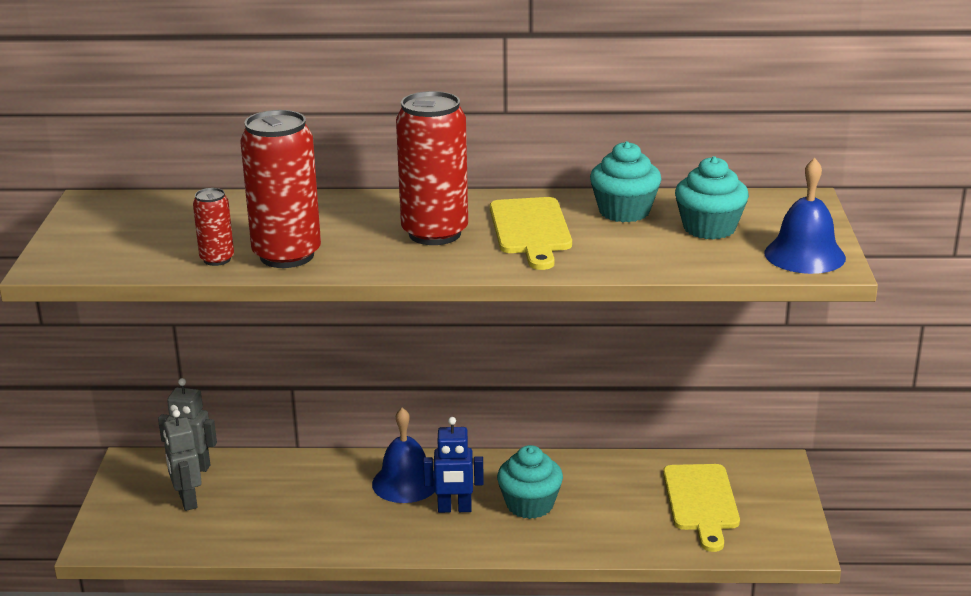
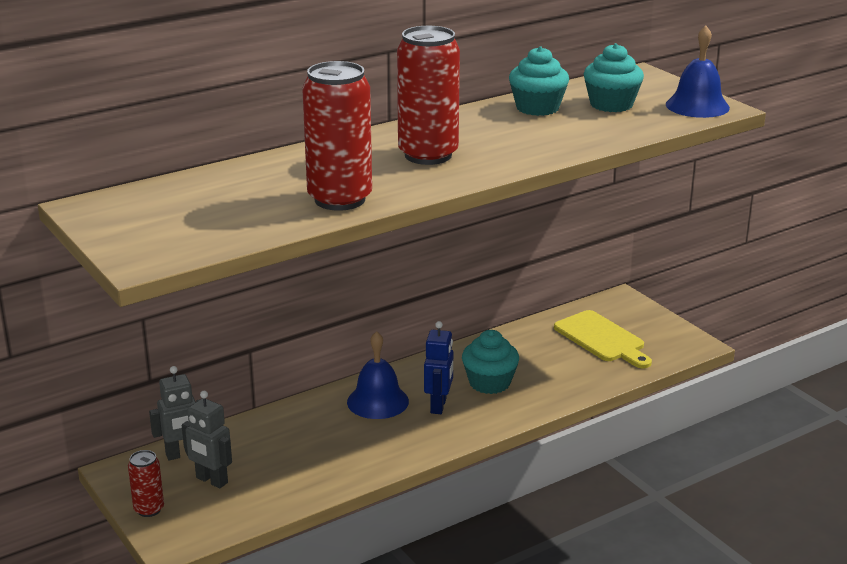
camera: 35 degrees left, 0 degrees up
(217, 259) = (286, 217): red can -> red can (149, 509)
(454, 509) = (439, 406): blue robot -> blue robot turned 45 degrees counterclockwise
(530, 230) = (493, 135): yellow cutting board -> none

